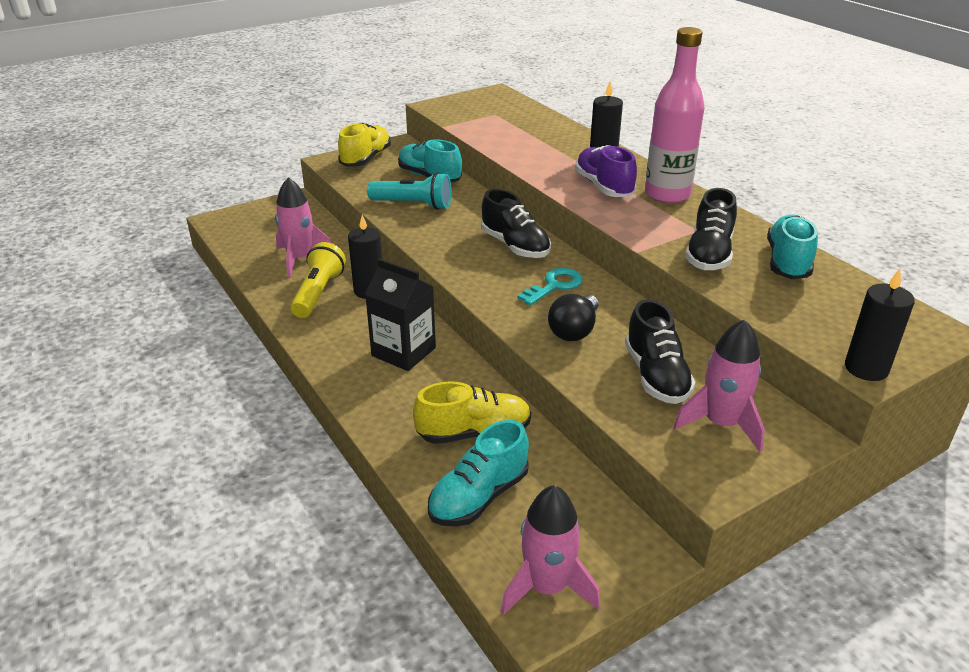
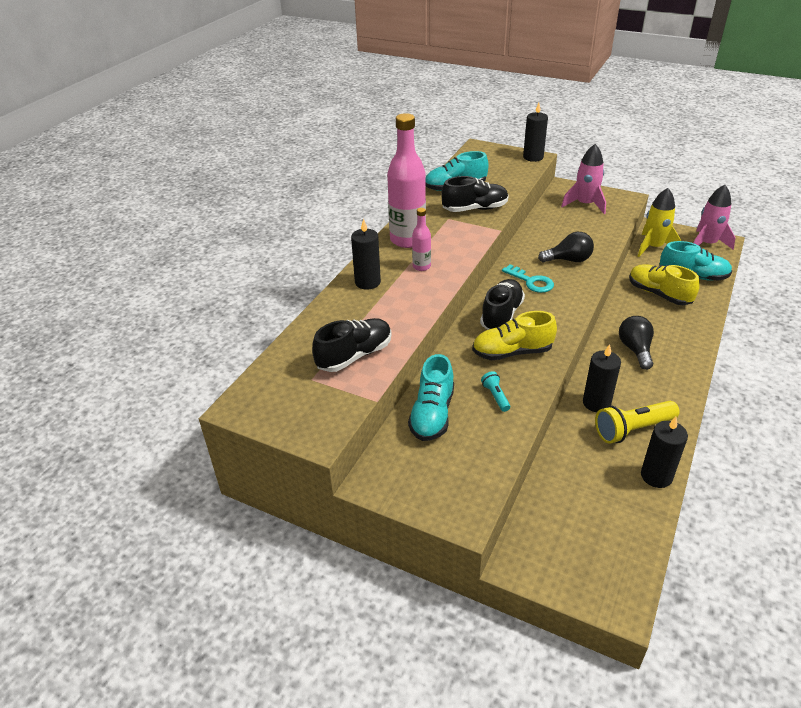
camera: 120 degrees left, 5 degrees up
(265, 279) = (656, 476): none -> black candle
(300, 259) = (606, 474): pink rocket -> none
(366, 159) = (434, 487): yellow shoe -> yellow shoe (512, 352)
(403, 352) = (635, 350): black carton -> black light bulb
(413, 205) = (495, 396): turquoise flashlight -> turquoise flashlight, size x0.51
(554, 286) = (531, 282): turquoise key -> turquoise key turned 150 degrees counterclockwise
(591, 507) = (653, 247): none -> yellow rocket
(603, 187) = (421, 266): purple shoe -> pink bottle
(656, 376) = (573, 227): black shoe -> black shoe (354, 355)

